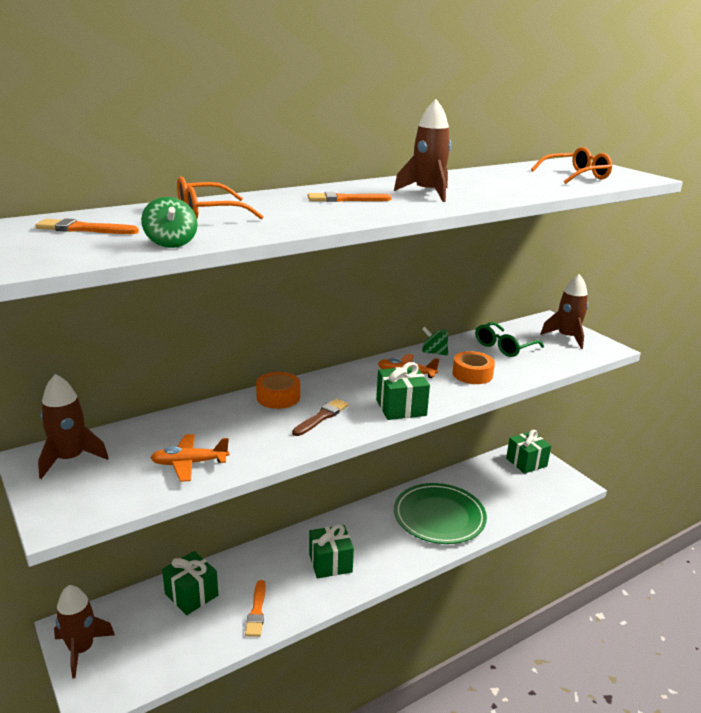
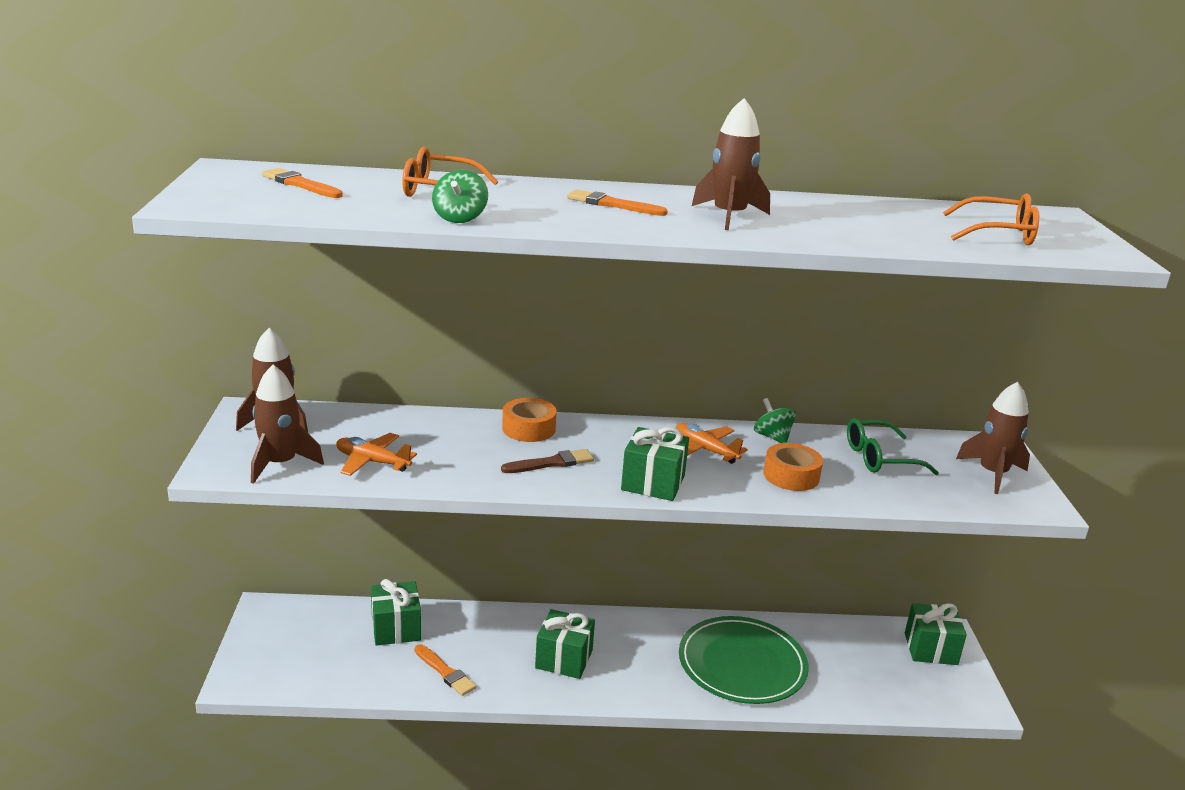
camera: 30 degrees right, 0 degrees up
(81, 649) = (261, 633): brown rocket -> brown rocket (280, 464)
(171, 243) = (350, 213): green spinning top -> green spinning top (460, 218)
(256, 611) = (445, 672): orange brush -> orange brush turned 75 degrees counterclockwise

